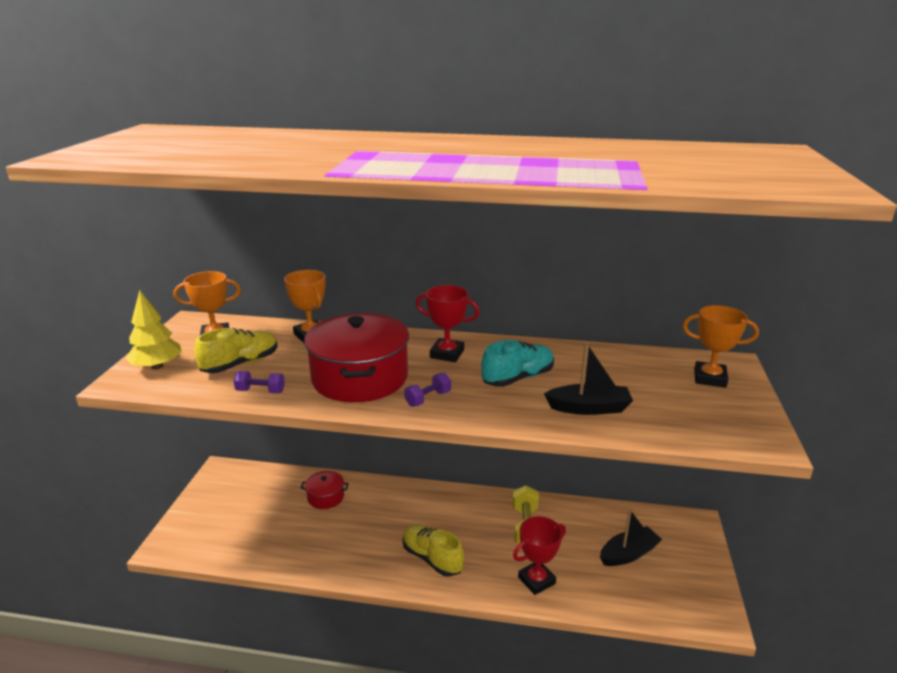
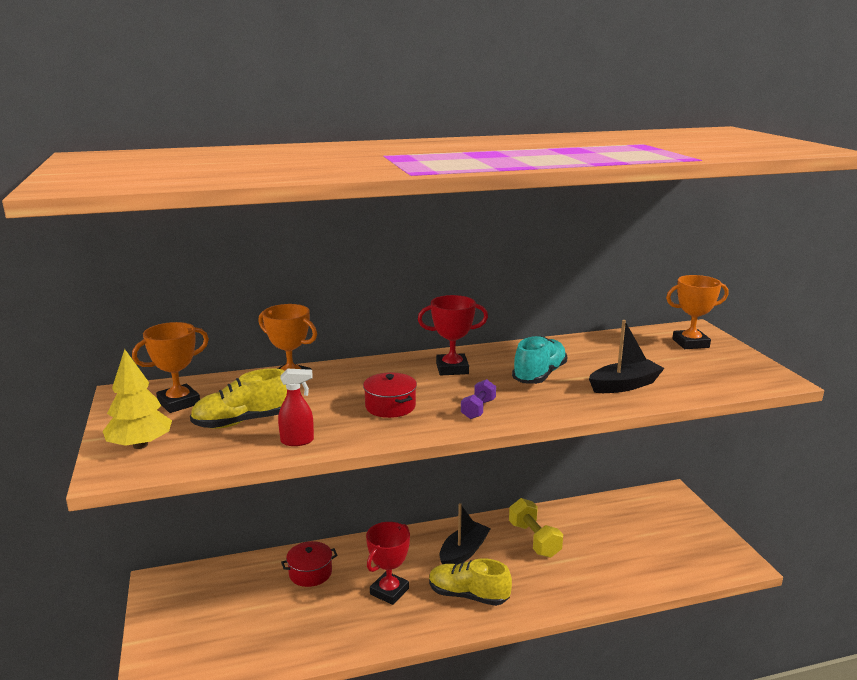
camera: 25 degrees left, 5 degrees down
(240, 364) = (242, 422): yellow shoe -> yellow shoe turned 135 degrees counterclockwise
(260, 391) = (297, 441): purple dumbbell -> red spray bottle
(360, 378) = (390, 406): red pot -> red pot, size x0.47
(536, 580) = (578, 582): red trophy -> red trophy (389, 591)
(628, 554) = (637, 535): black boat -> black boat (463, 552)

